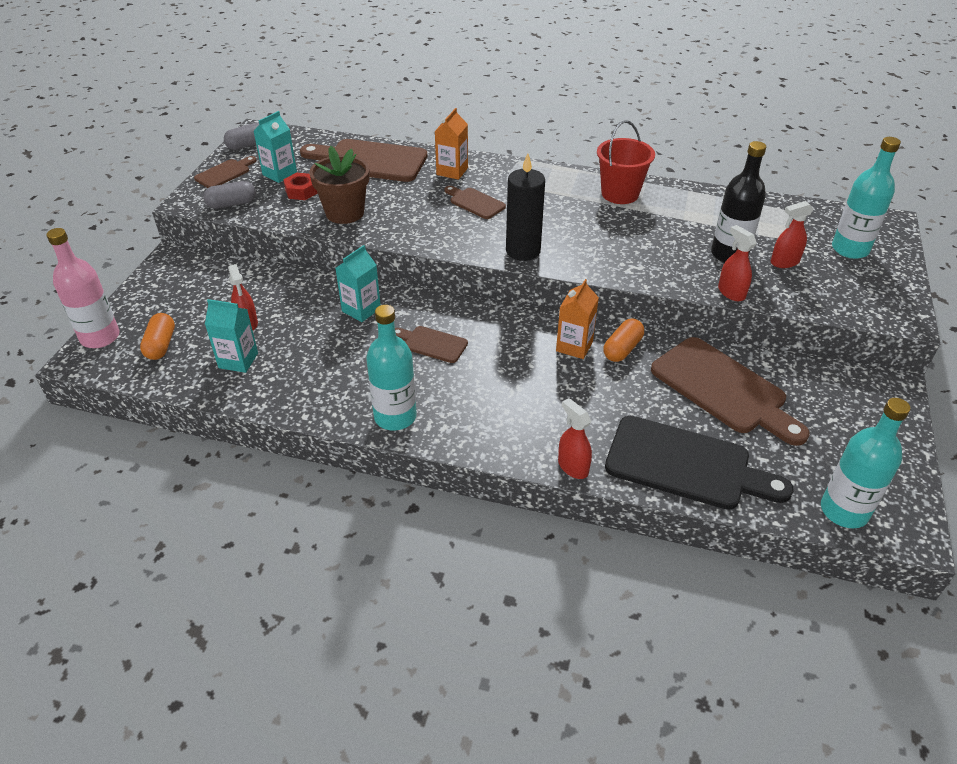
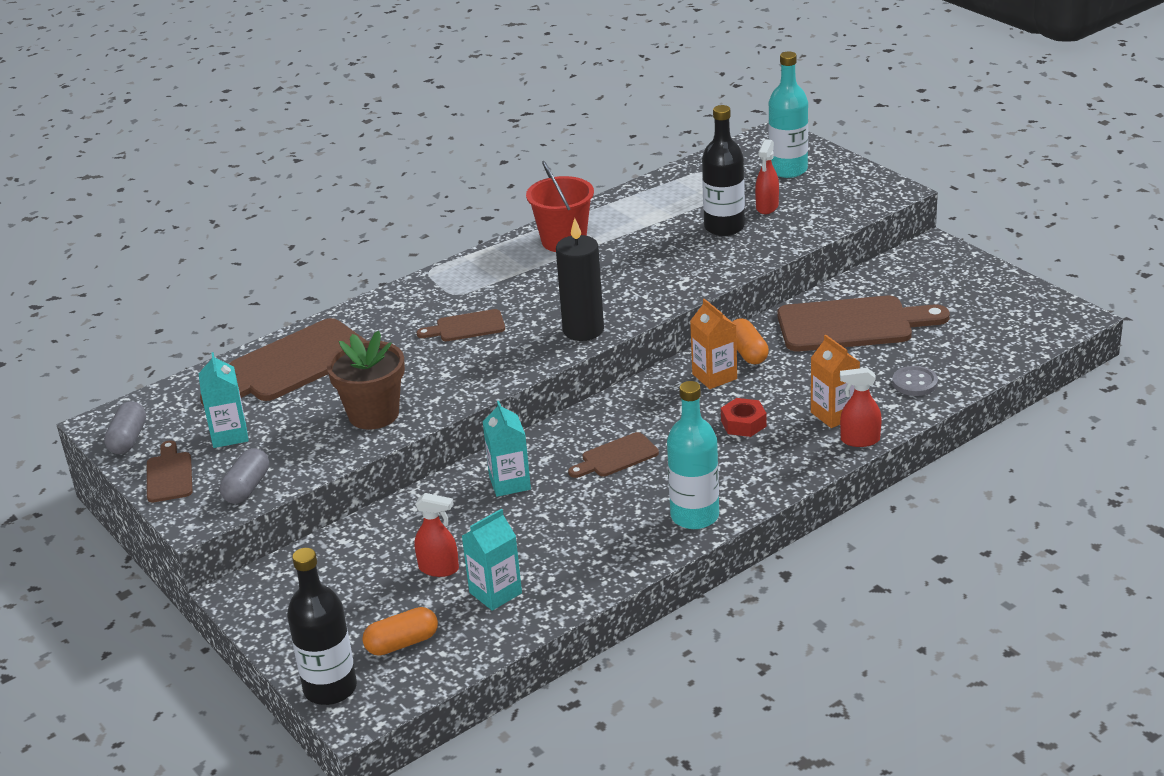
camera: 50 degrees left, 10 degrees down
(100, 337) = (330, 688): pink bottle -> black bottle
(161, 345) = (402, 643): orange capsule -> orange capsule turned 60 degrees counterclockwise
(301, 191) = (289, 430): red nut -> red nut (743, 423)
(452, 171) = (389, 319): orange carton -> orange carton (834, 414)
(685, 465) = (914, 383): black cutting board -> grey button
(731, 292) = (774, 250): red spray bottle -> none
(844, 511) = (1029, 334): turquoise bottle -> none

